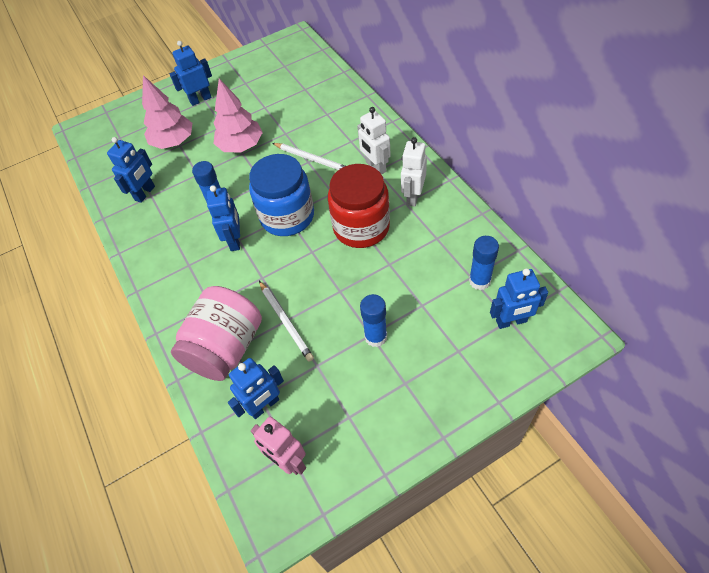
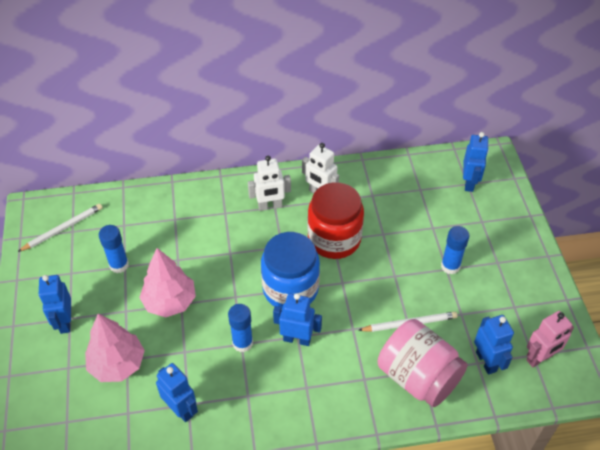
camera: 75 degrees left, 5 degrees down
(312, 159) = (229, 248): white pencil -> white pencil (63, 228)
(479, 281) = (426, 186): blue glue stick -> blue glue stick (119, 265)

